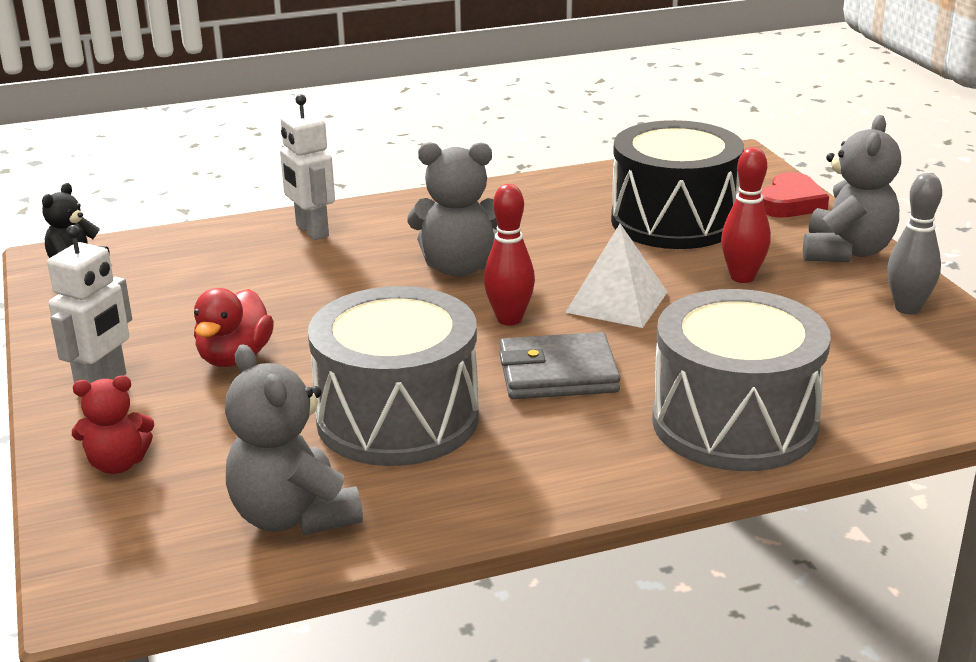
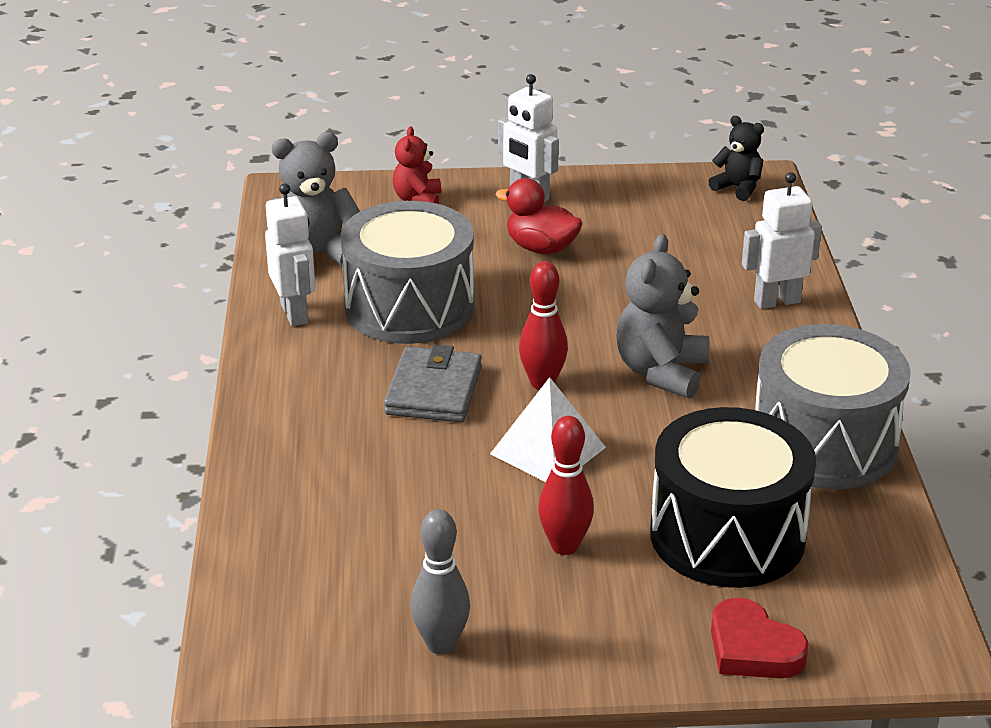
camera: 105 degrees right, 5 degrees up
(446, 498) = (295, 314): none -> white robot
(734, 423) = (303, 463): grey drum -> grey drum (824, 444)
(846, 252) = (595, 648): grey teddy bear -> none

